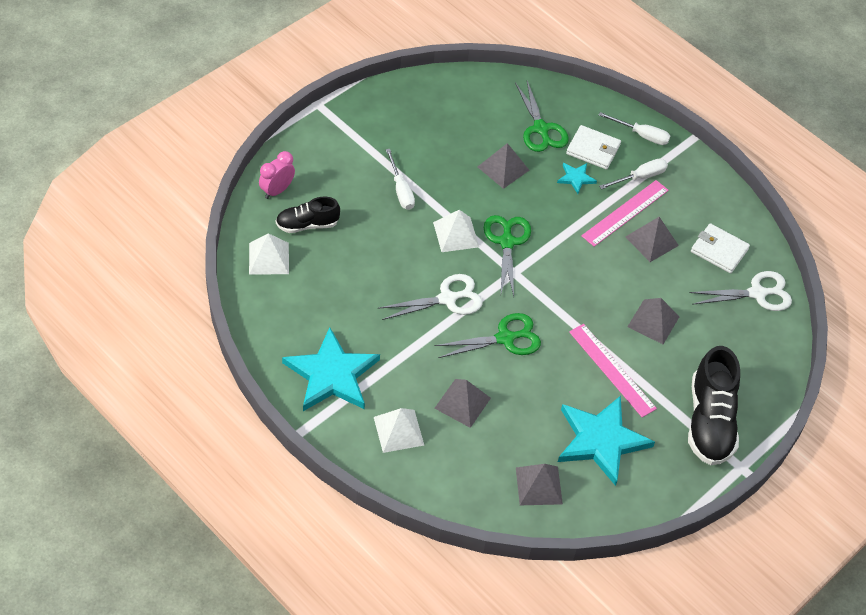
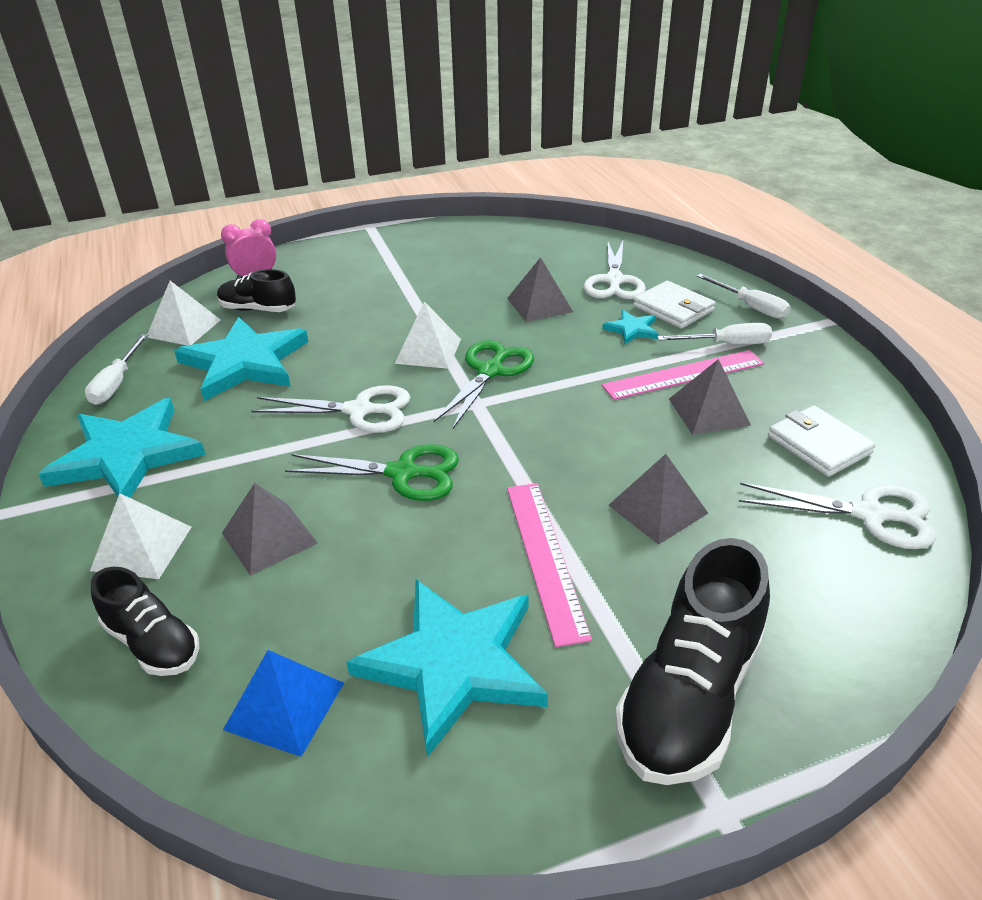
camera: 30 degrees right, 15 degrees down
(341, 279) = (244, 363): none -> turquoise star
(401, 190) = (395, 301): white screwdriver -> white screwdriver (116, 383)
(452, 478) = (153, 643): none -> black shoe
(539, 485) = (285, 705): grey pyramid -> blue pyramid
(541, 129) = (614, 281): green scissors -> white scissors

